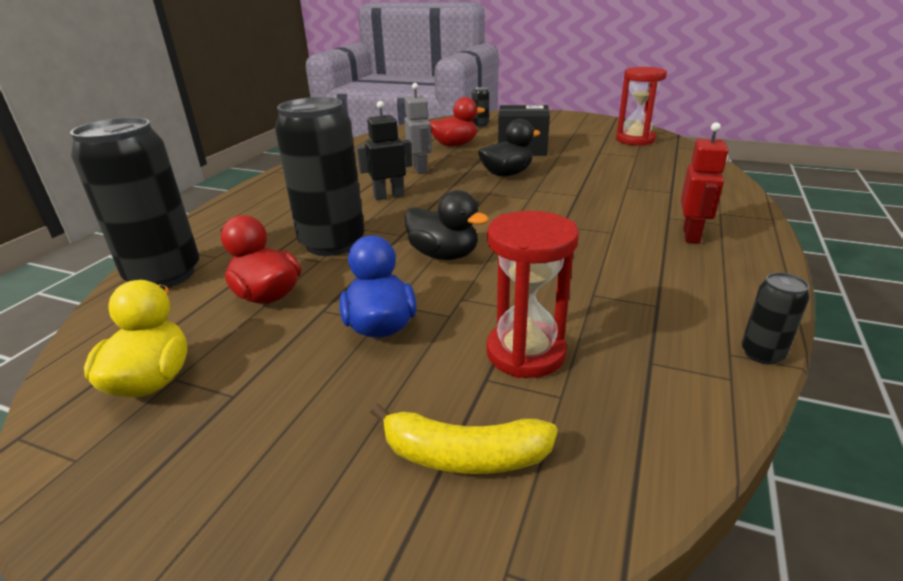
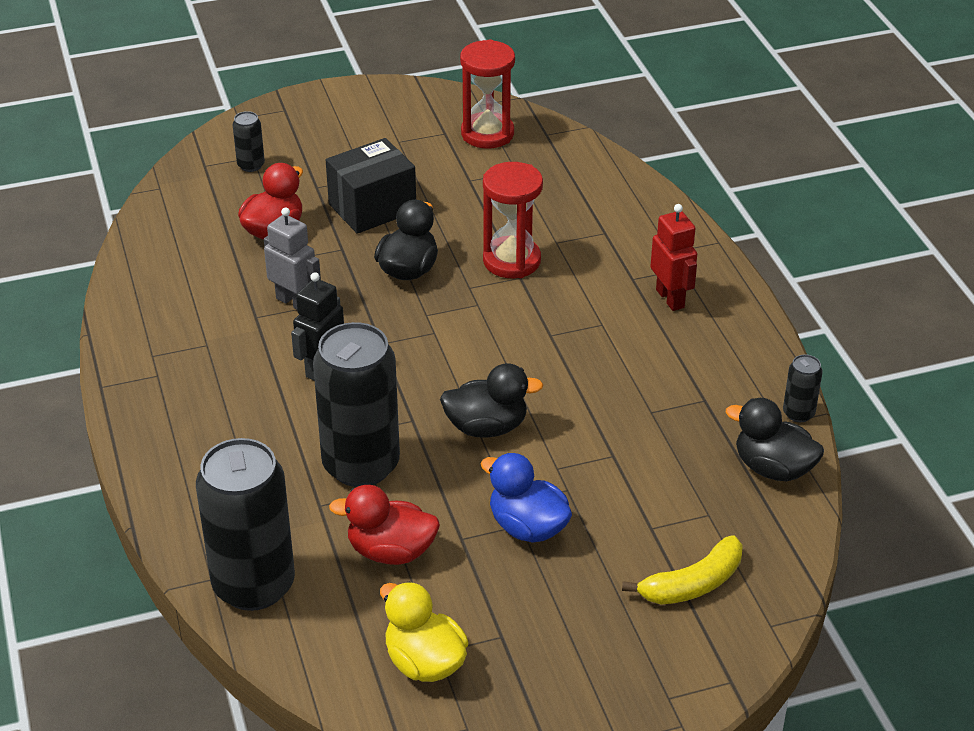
camera: 40 degrees left, 10 degrees up
(525, 353) = (656, 493): red hourglass -> red hourglass (511, 261)
(684, 389) = (773, 468): none -> black duck

